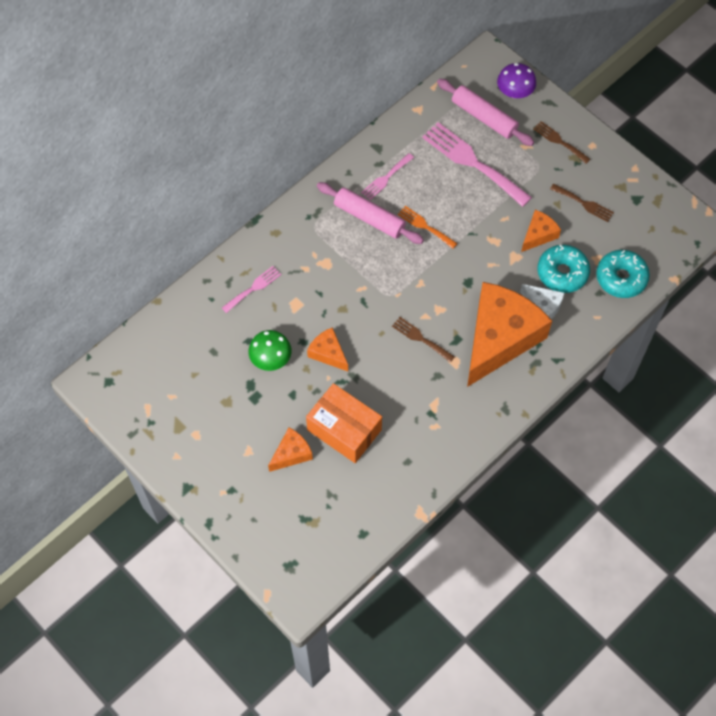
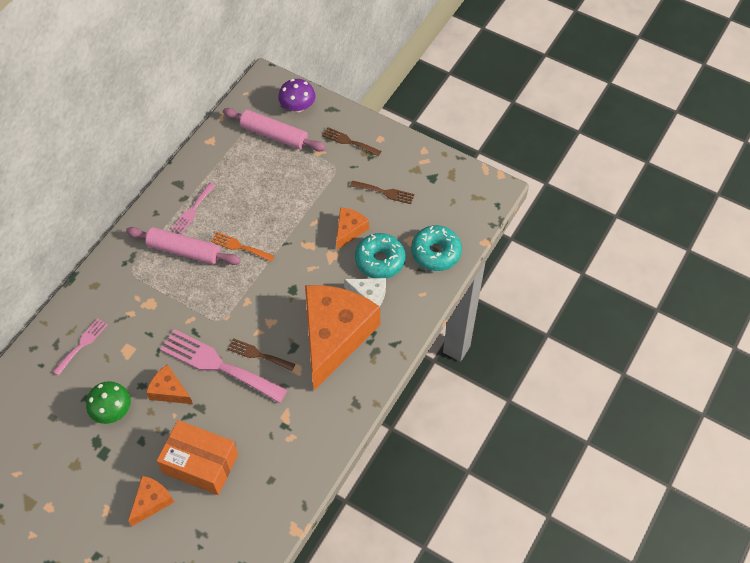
camera: 15 degrees left, 5 degrees down
(472, 162) = (272, 178): pink fork -> pink fork (218, 365)

